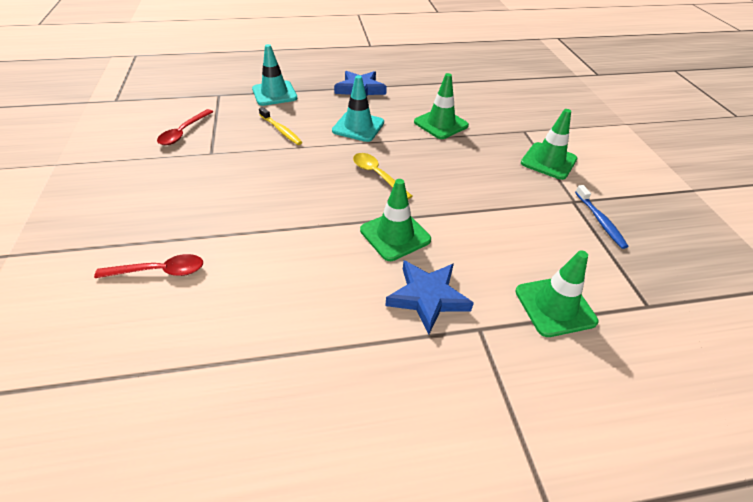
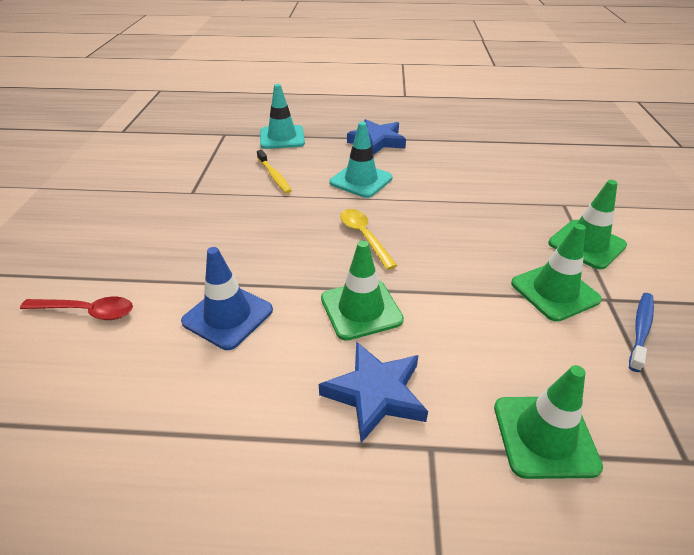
camera: 15 degrees right, 5 degrees down
(183, 132) = (173, 169): red spoon -> none
(287, 256) = (228, 316): none -> blue traffic cone
(441, 124) = (459, 186): green traffic cone -> green traffic cone (554, 291)
(600, 221) = (640, 330): blue toothbrush -> blue toothbrush turned 150 degrees counterclockwise

